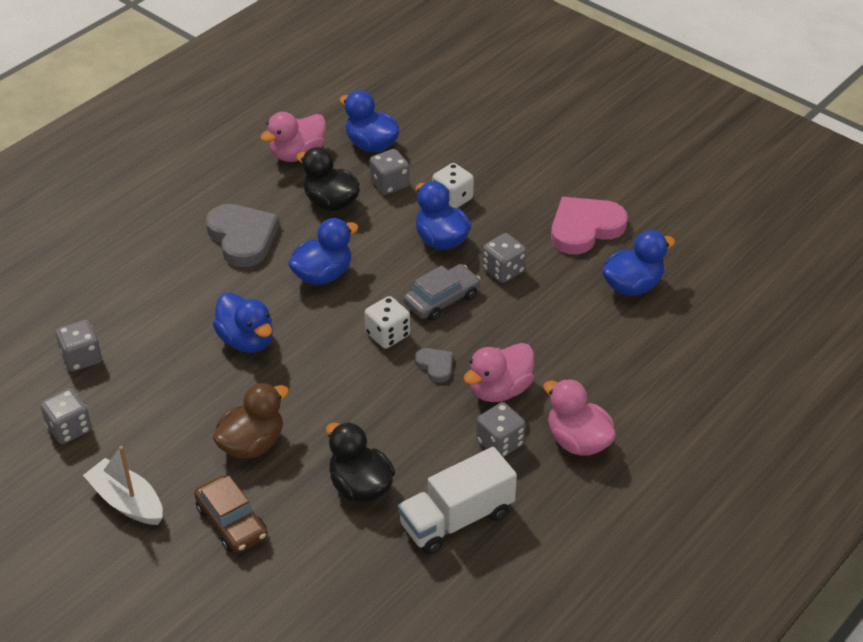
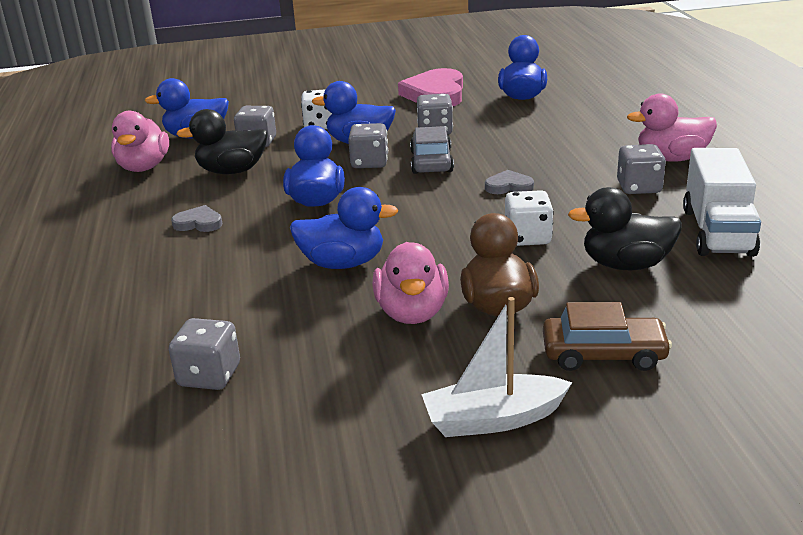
camera: 50 degrees left, 15 degrees down
(69, 428) = (313, 425): grey dice -> grey dice (369, 163)
(242, 238) = (198, 223): grey heart -> grey heart, size x0.49
(387, 335) = (440, 195): white dice -> white dice (528, 237)
(499, 390) = (573, 170): pink duck -> pink duck (412, 312)

